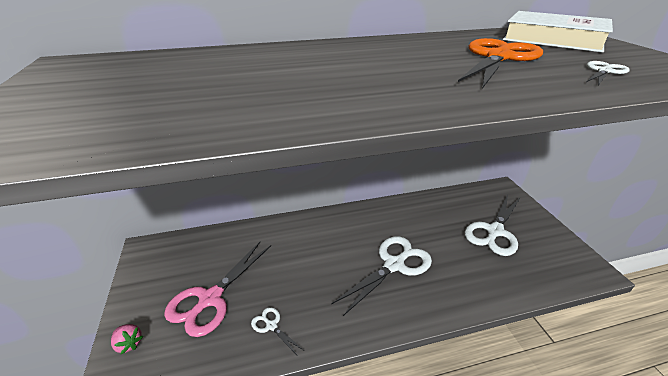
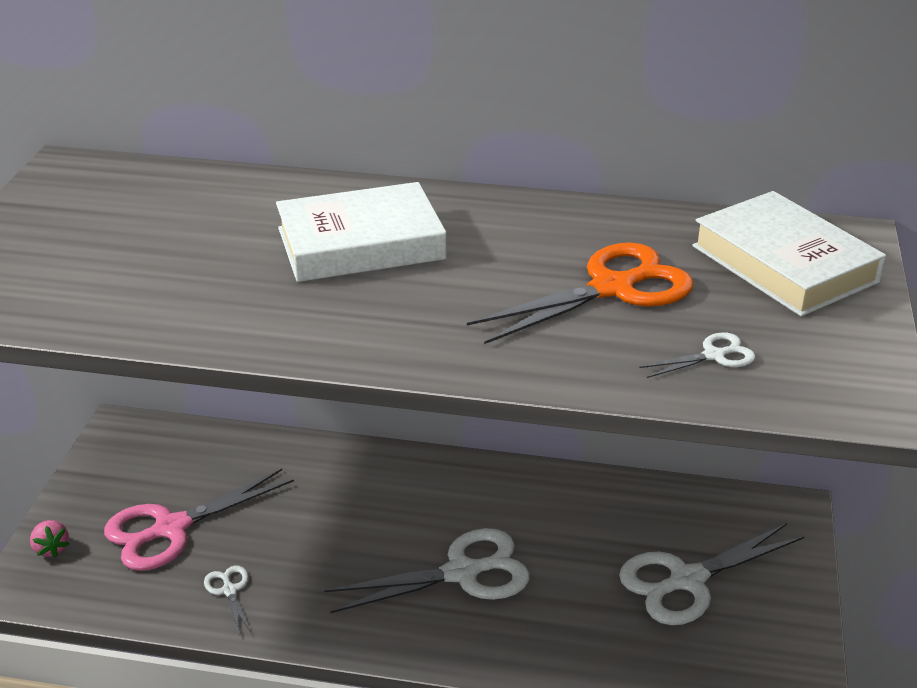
camera: 25 degrees right, 0 degrees up
(326, 63) = (361, 244): none -> white book

